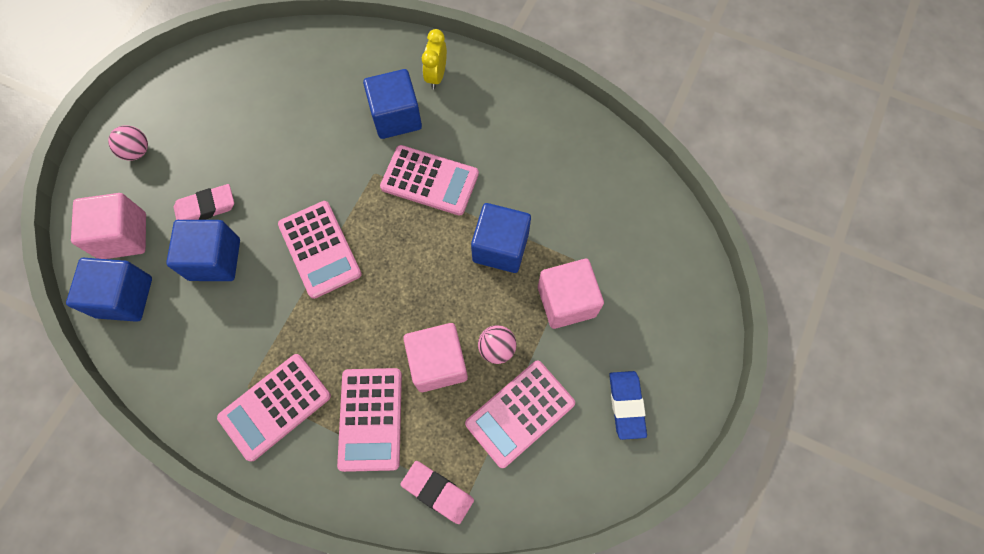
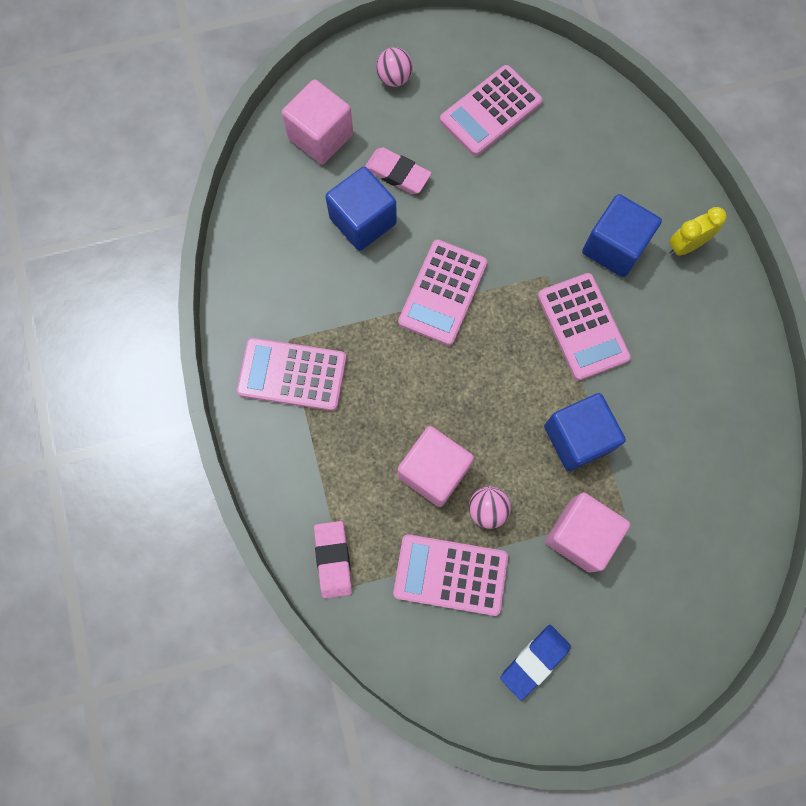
camera: 50 degrees right, 5 degrees up
(124, 297) = (276, 184): blue cube -> none
(370, 419) = (344, 456): pink calculator -> pink calculator (490, 111)

